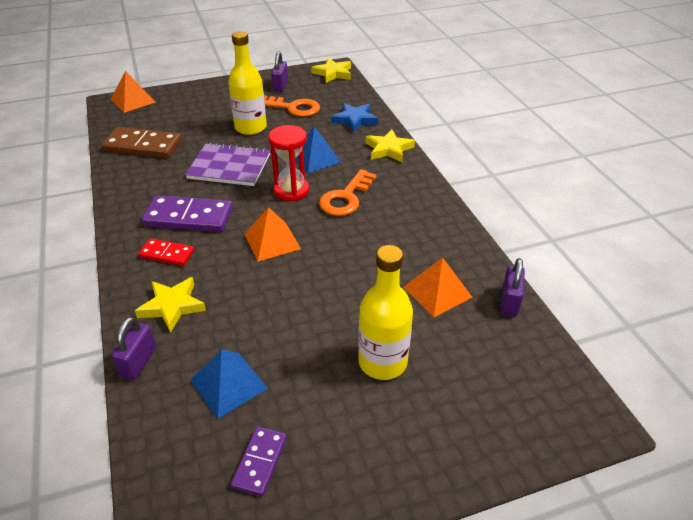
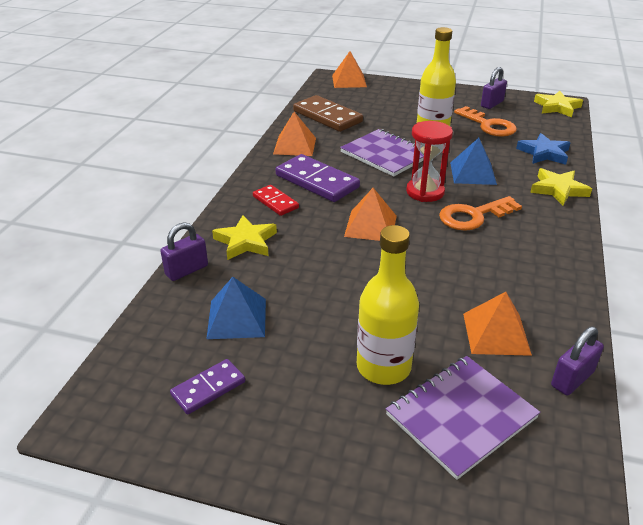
camera: 35 degrees right, 5 degrees down
(136, 188) = (294, 145): none -> orange pyramid
(465, 371) = (461, 416): none -> purple notebook

